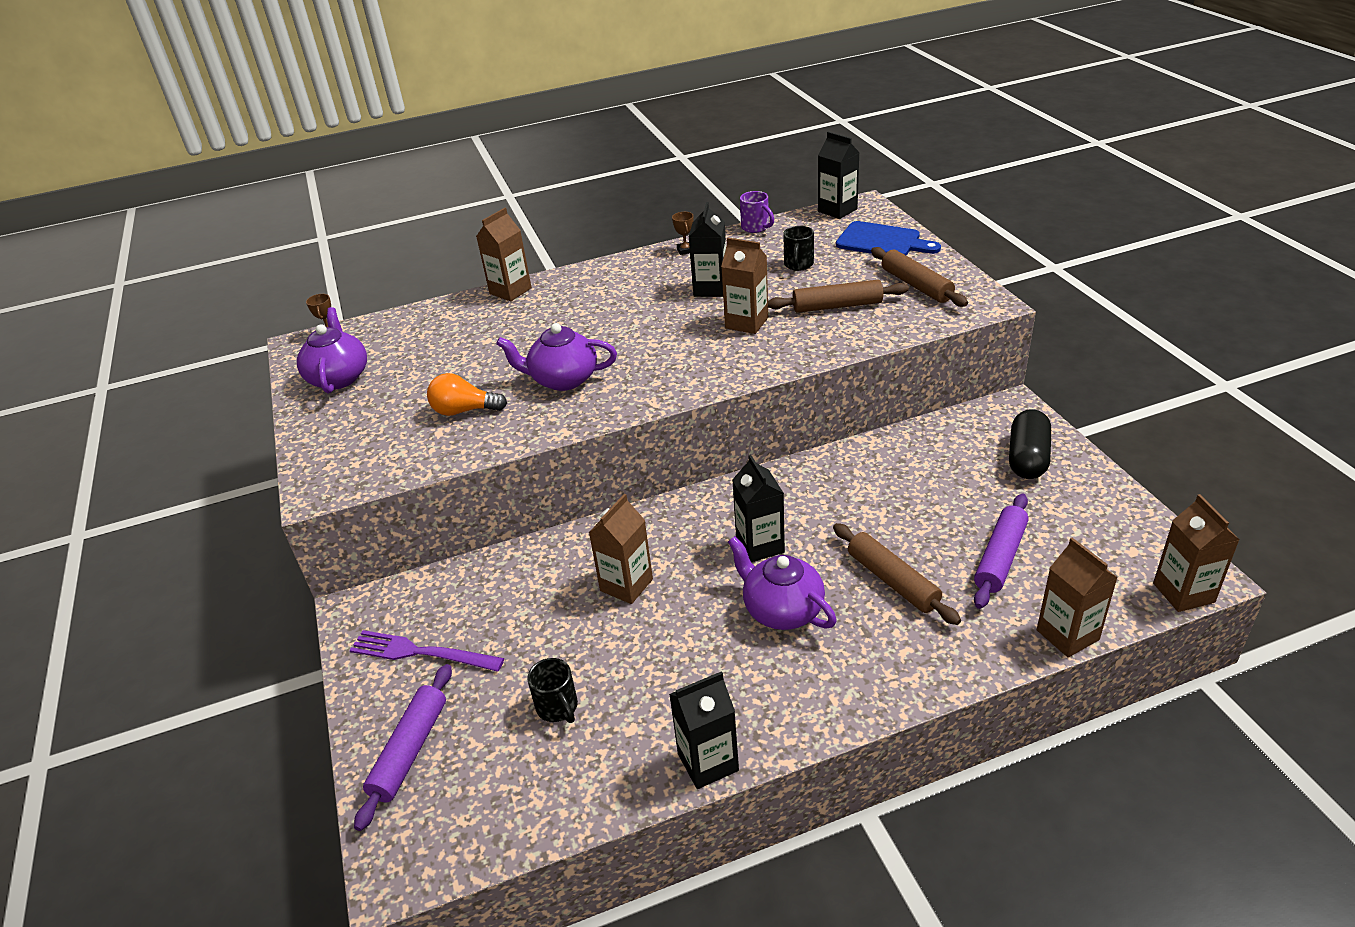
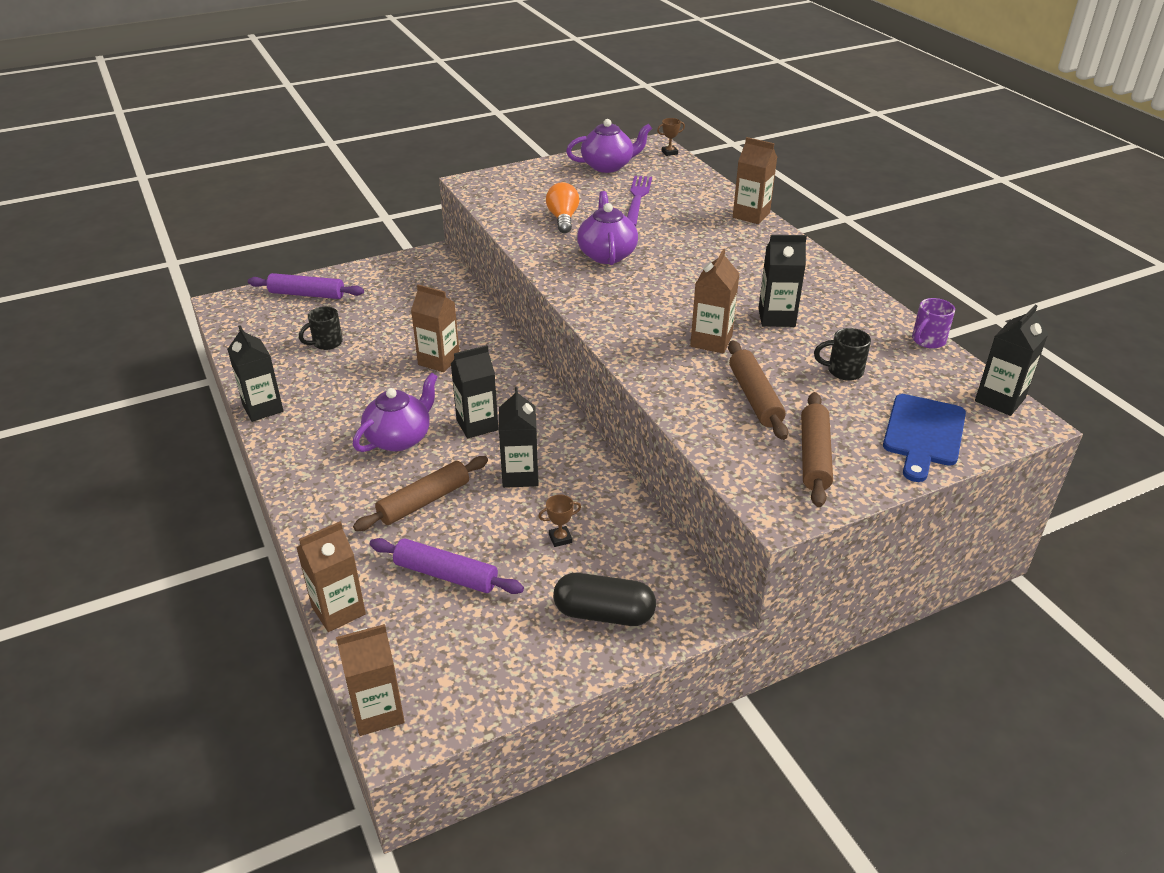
camera: 80 degrees right, 0 degrees up
(421, 652) = (387, 285): purple fork -> purple fork (637, 199)
(685, 250) = (857, 298): brown trophy -> brown trophy (560, 538)
(846, 511) = (520, 475): none -> black carton
(916, 285) = (814, 456): brown rolling pin -> brown rolling pin turned 45 degrees counterclockwise

